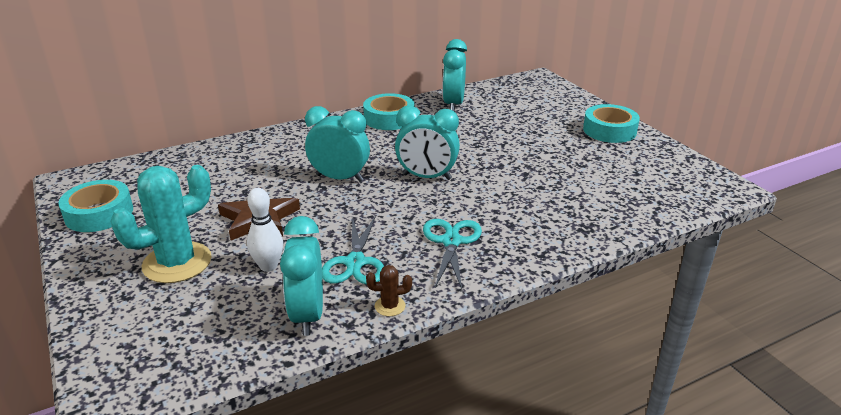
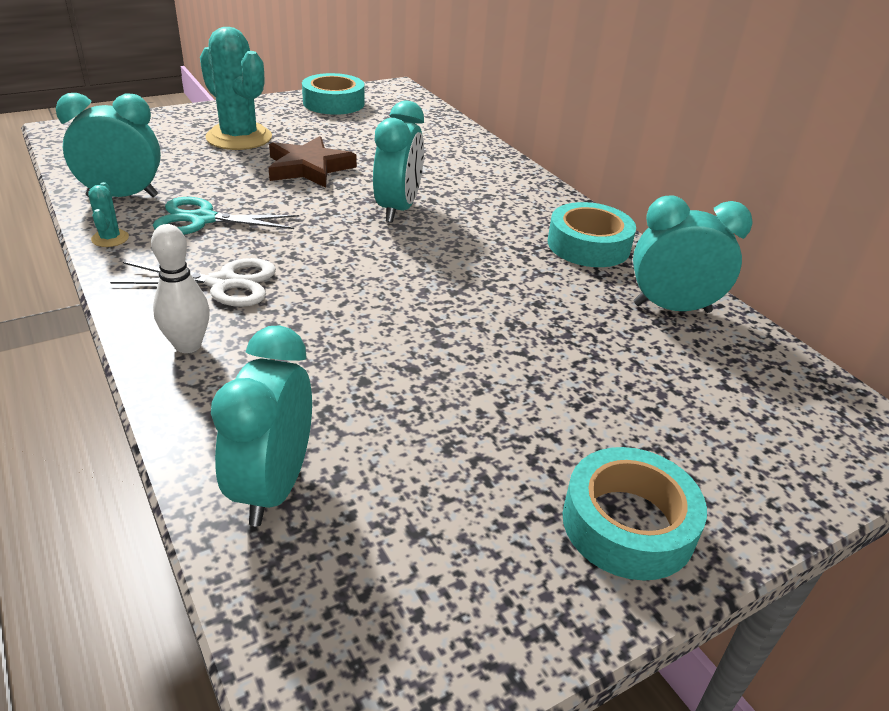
camera: 85 degrees right, 5 degrees up
(268, 266) = (216, 176): white bowling pin -> white bowling pin (188, 345)
(390, 306) = (110, 238): brown cactus -> turquoise cactus
(427, 177) = (400, 271): turquoise clock -> turquoise clock (273, 486)
(451, 241) = (224, 283): turquoise scissors -> white scissors

